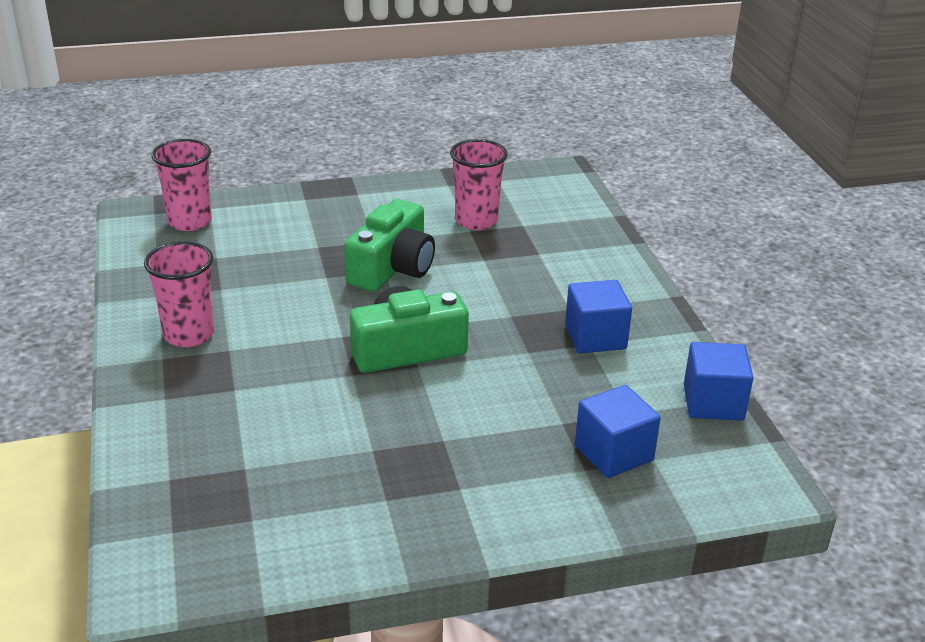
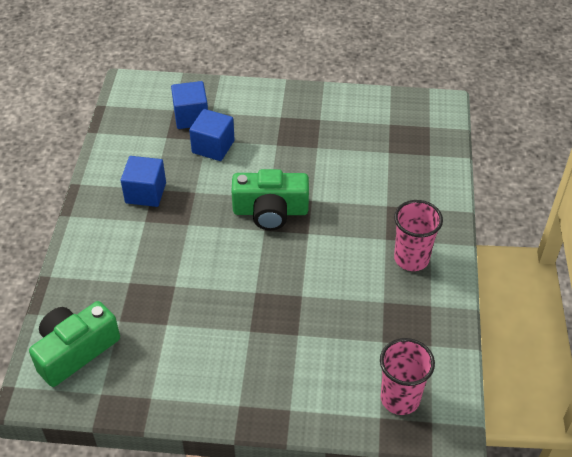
camera: 160 degrees left, 15 degrees up
(392, 268) = (248, 292): green camera -> green camera (75, 351)
(476, 221) = (154, 335): pink cup -> none
(713, 402) = (114, 132): blue cube -> blue cube (213, 146)

